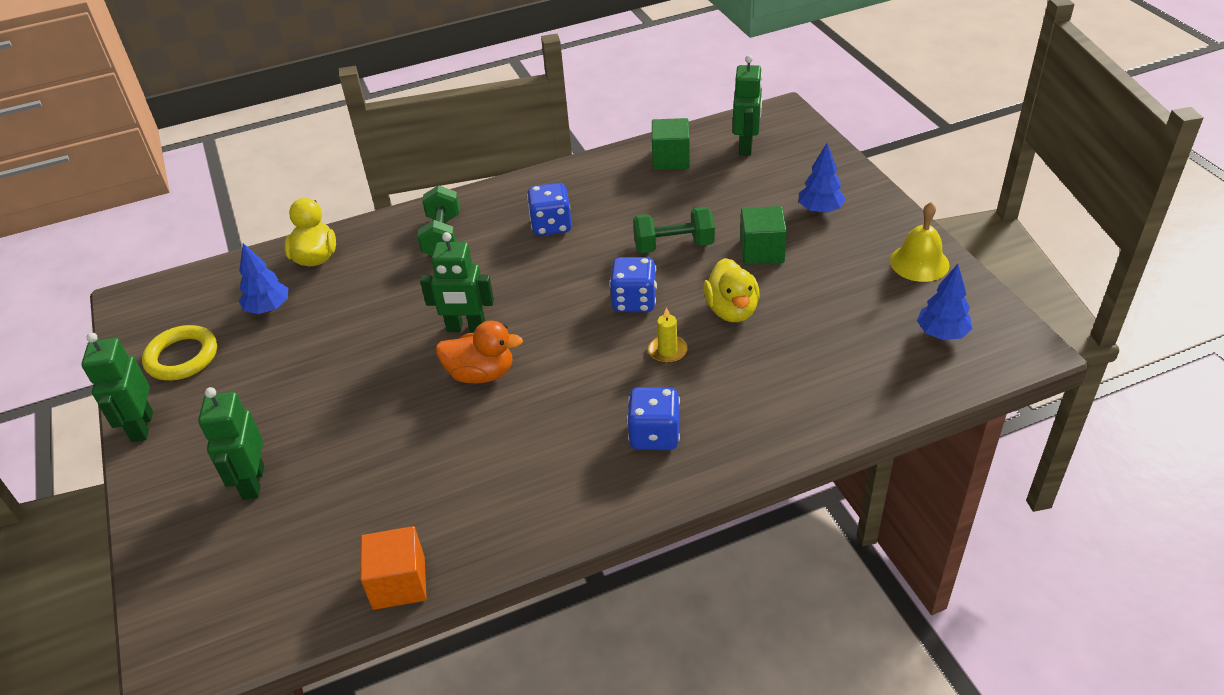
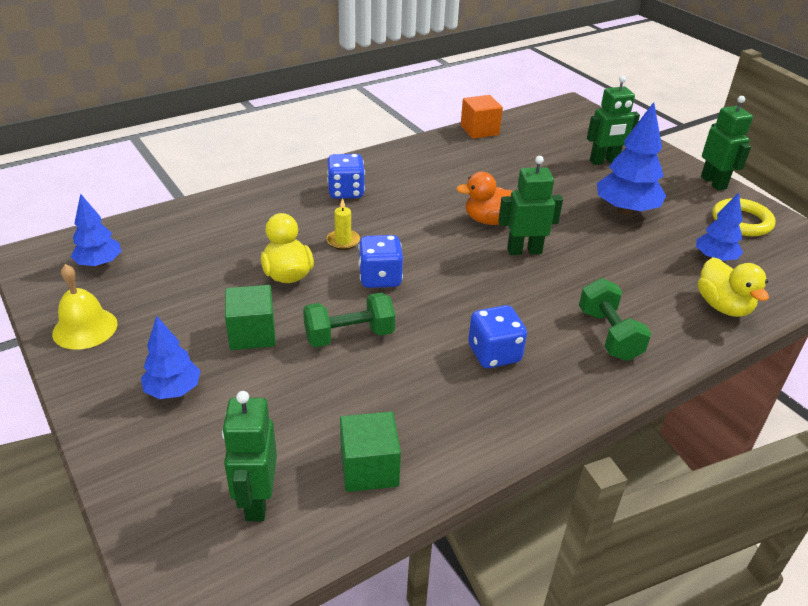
camera: 165 degrees right, 5 degrees down
(253, 482) = (604, 161): green robot -> green robot turned 90 degrees clockwise
(304, 382) = (625, 210): none -> blue tree

